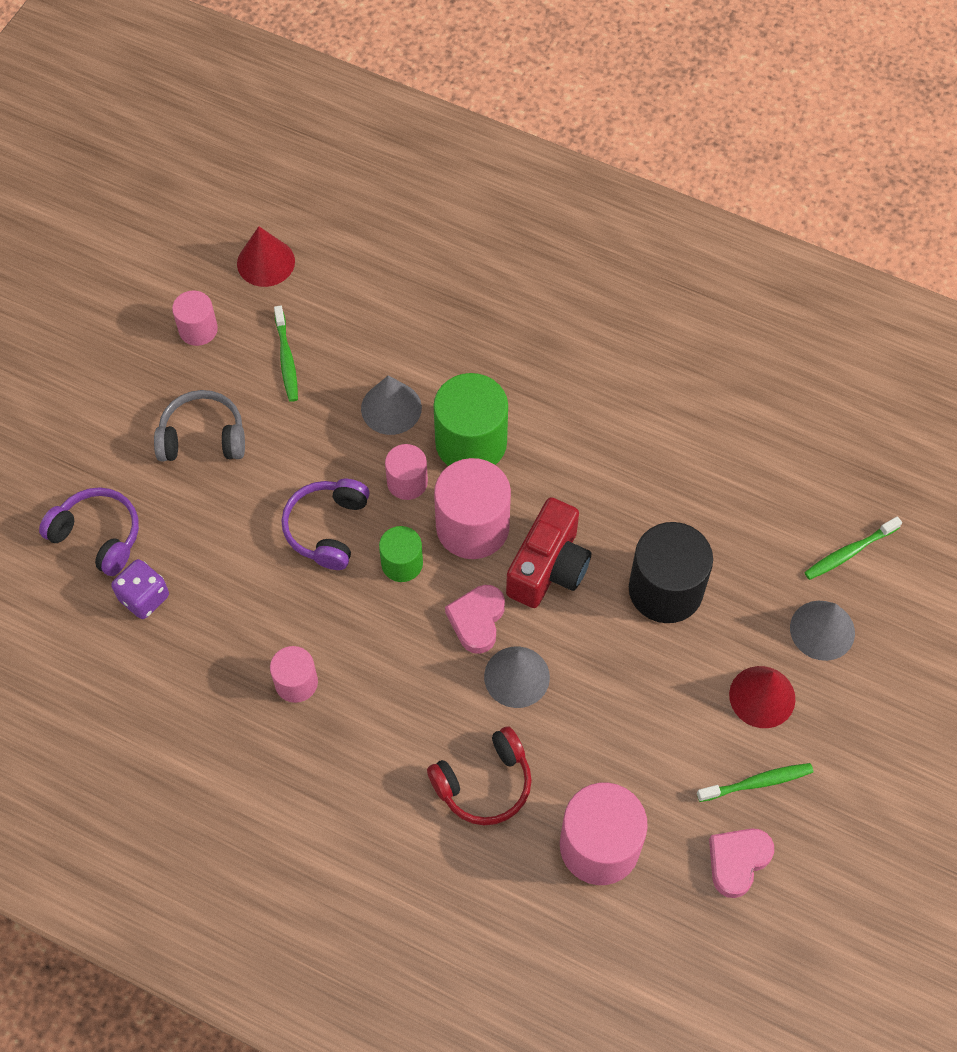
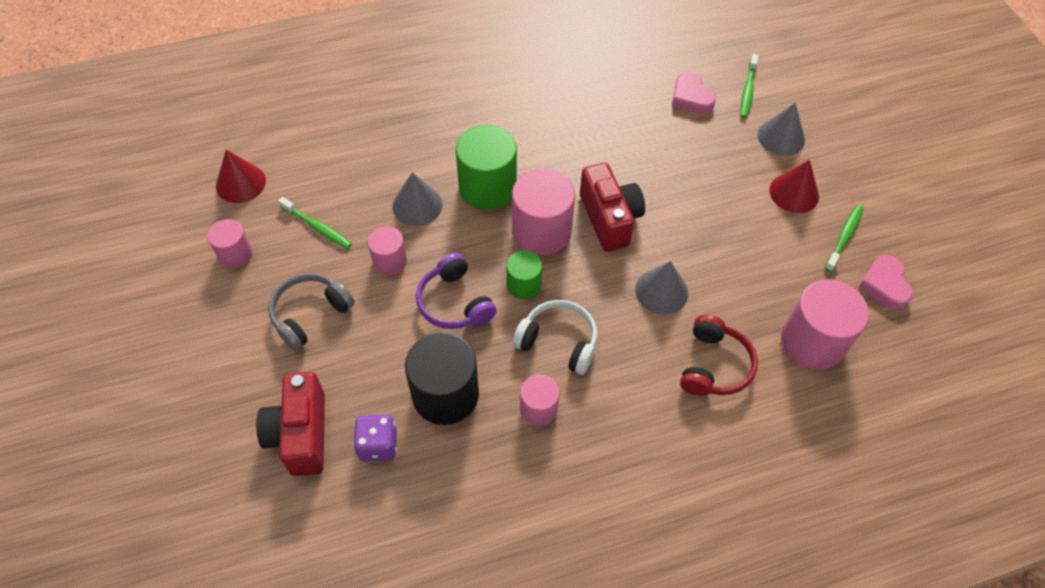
camera: 45 degrees left, 5 degrees down
(98, 536) = (300, 434): purple headphones -> red camera
(375, 641) = (558, 342): none -> white headphones
(407, 482) = (474, 238): pink cylinder -> pink cylinder (389, 261)
(477, 620) = (603, 280): pink heart -> pink heart (691, 97)
(665, 589) = (683, 180): black cylinder -> black cylinder (445, 394)

